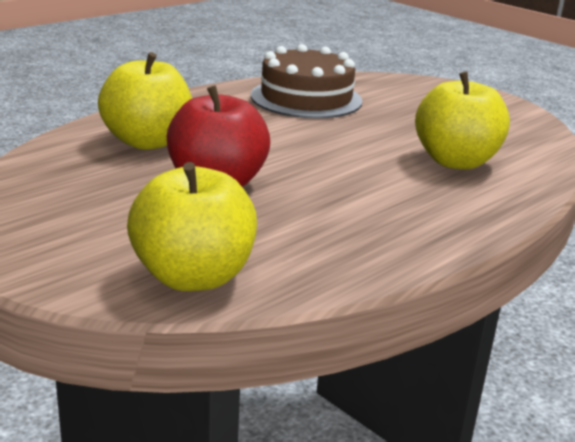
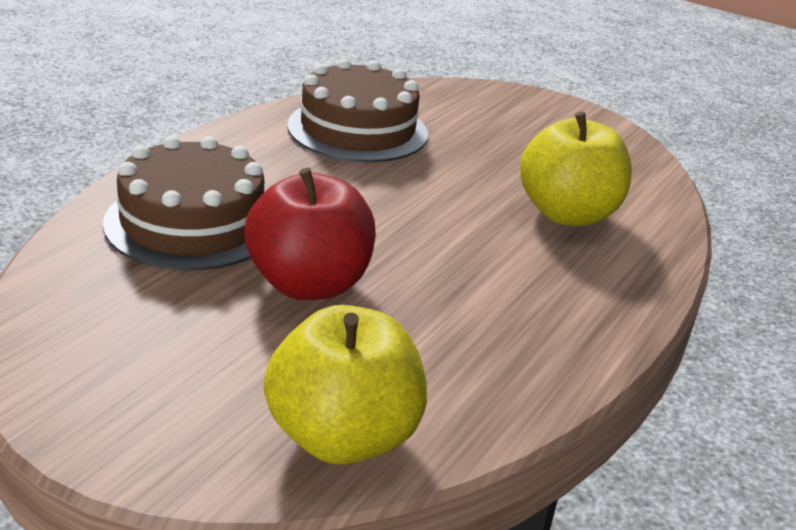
camera: 15 degrees left, 5 degrees up
(147, 142) = (192, 223): yellow apple -> brown cake

